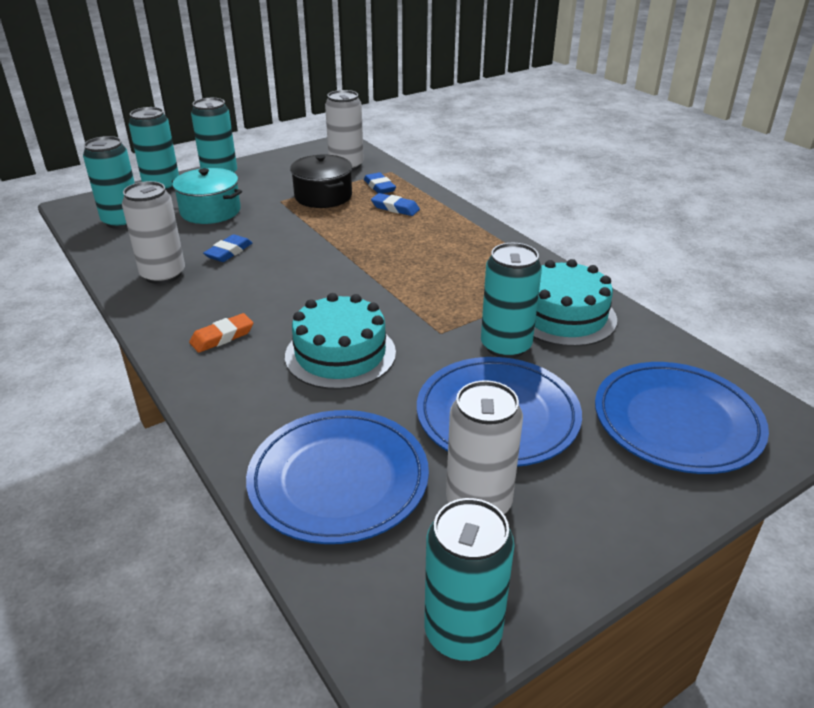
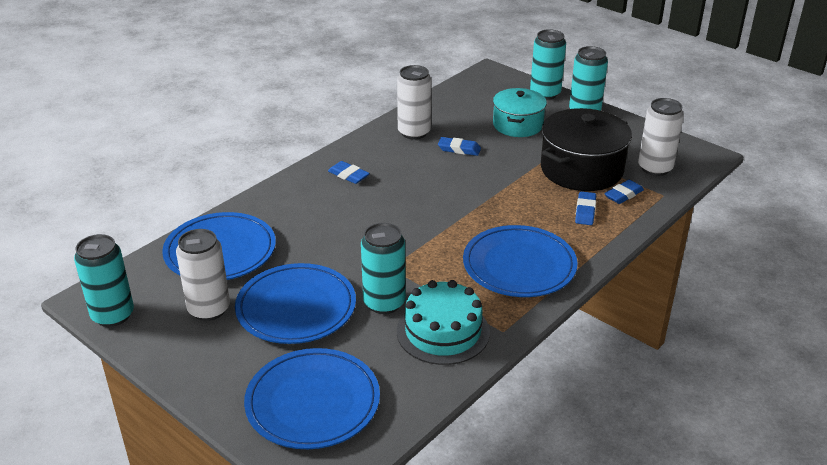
camera: 75 degrees right, 0 degrees up
(122, 221) = (478, 95): turquoise can -> none
(222, 337) = (348, 175): orange eraser -> blue eraser
(323, 196) = (581, 169): black pot -> black pot, size x1.53
(340, 354) = (346, 227): turquoise cake -> none
(468, 256) = (519, 266): none -> blue plate

